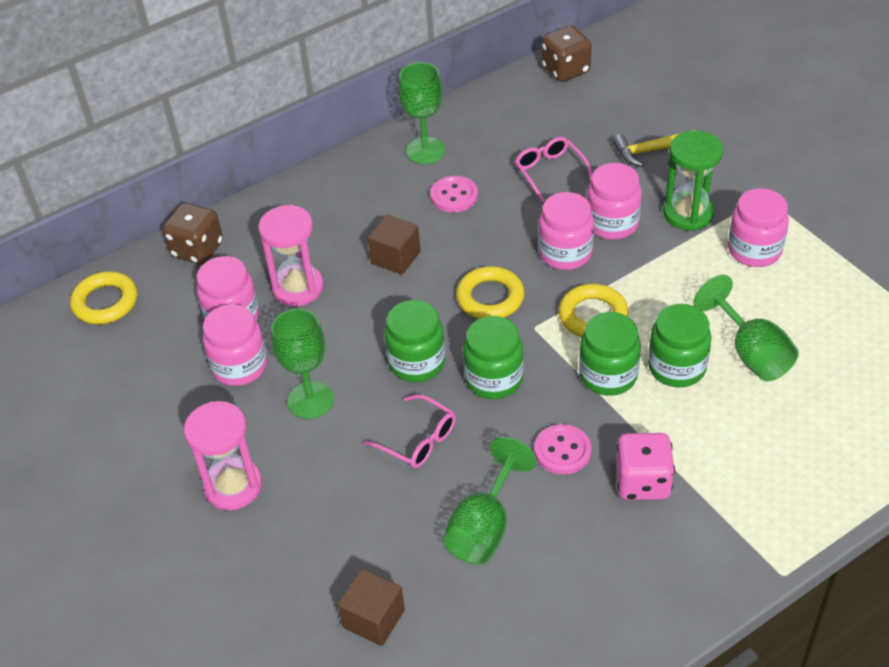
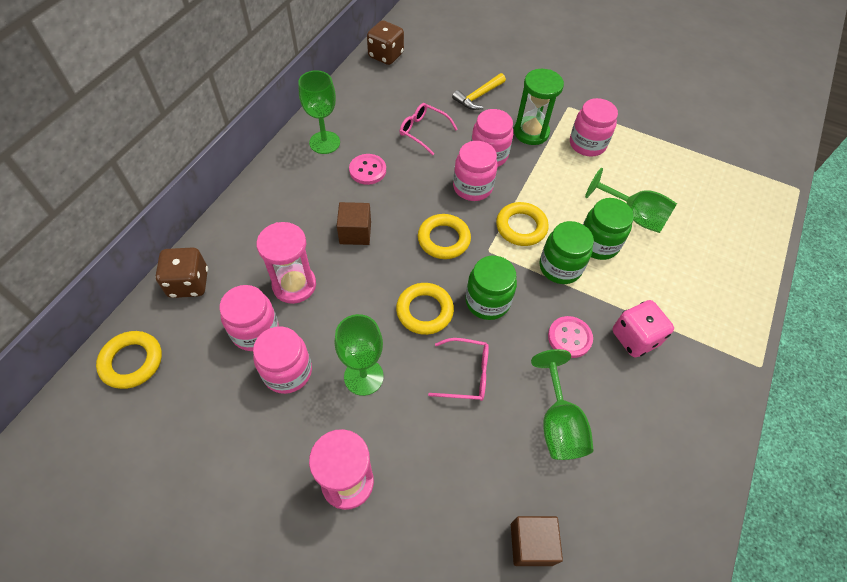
camera: 35 degrees left, 10 degrees up
(417, 362) = (424, 311): green jar -> yellow ring

